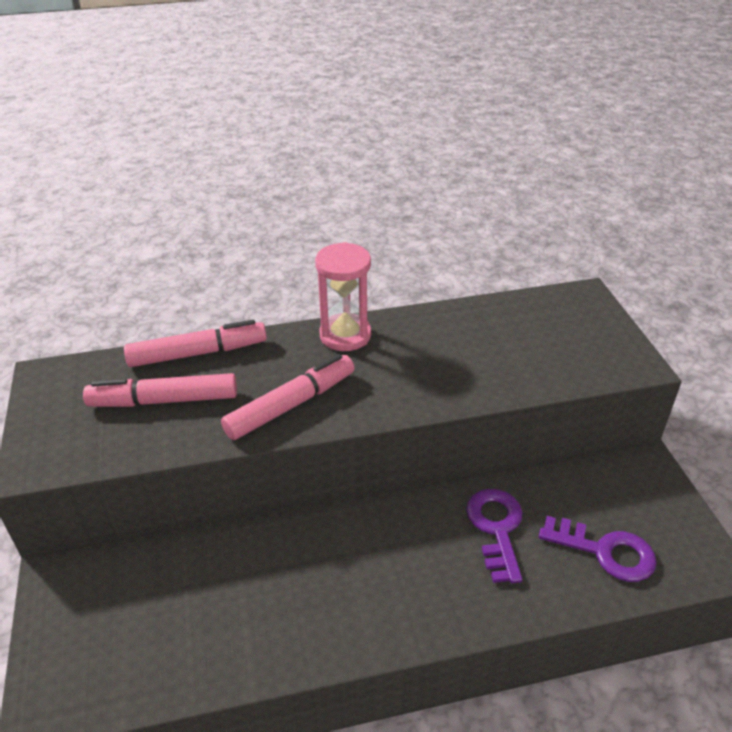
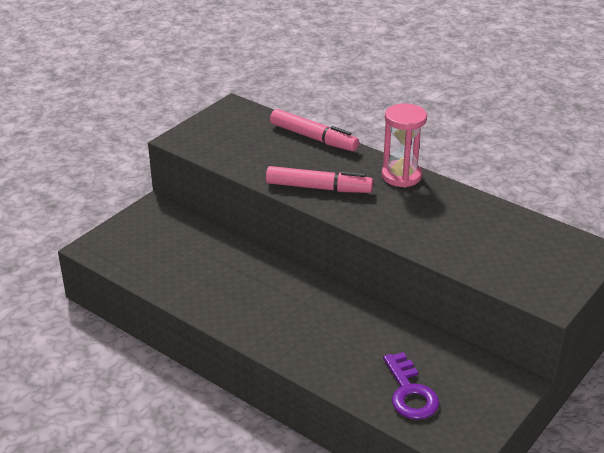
camera: 50 degrees right, 5 degrees down
(164, 400) = (266, 148): pink marker -> none
(496, 528) = (369, 338): purple key -> none

